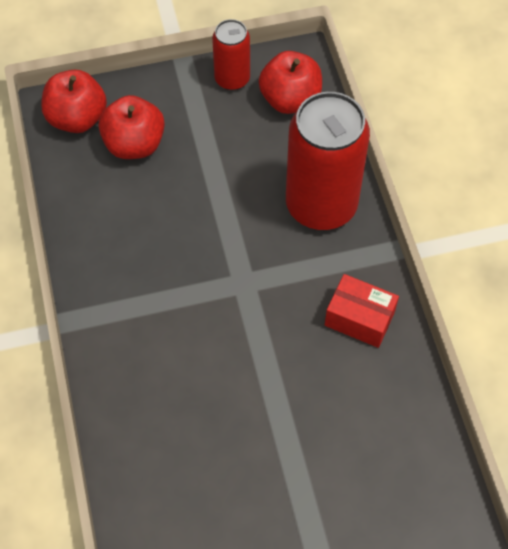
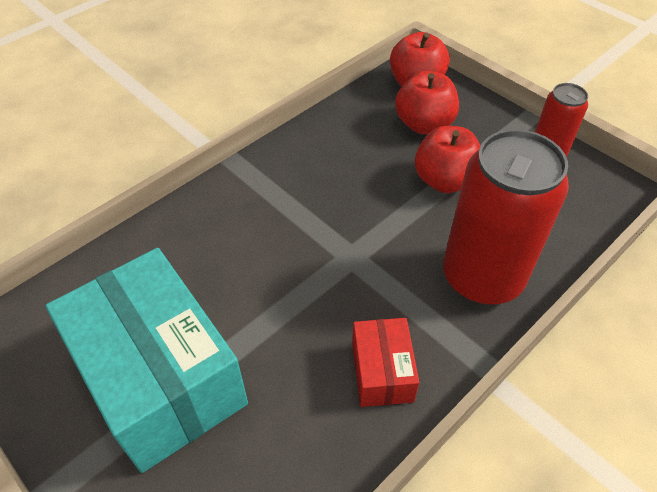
camera: 60 degrees right, 10 degrees down
(274, 476) = (160, 378): none -> turquoise box
(290, 100) = (570, 201): red apple -> red apple (445, 180)

